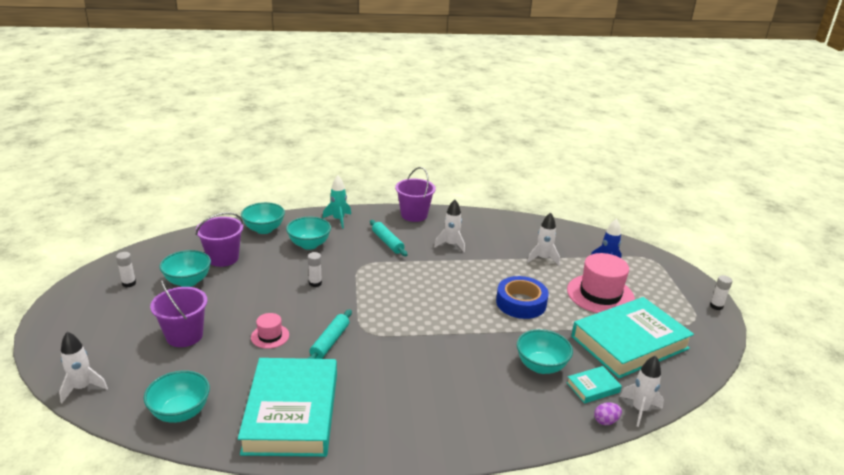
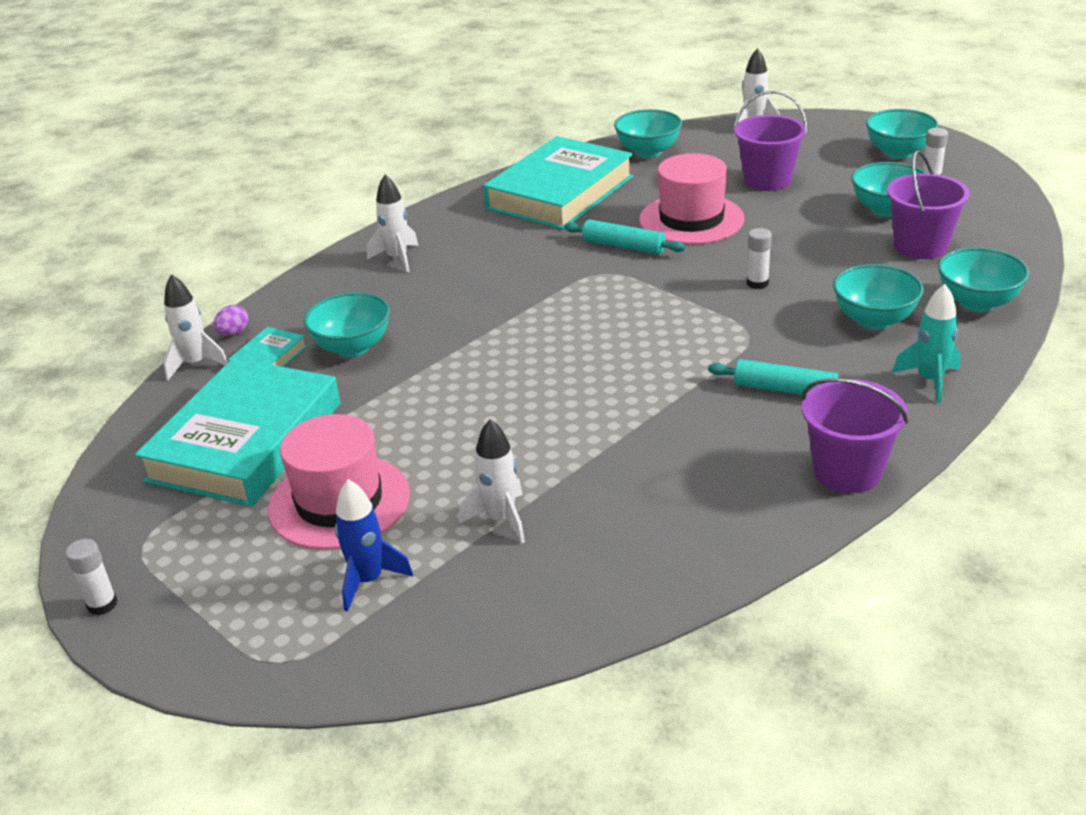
camera: 145 degrees right, 5 degrees up
(94, 307) = (898, 152): none -> turquoise bowl
(270, 336) = (691, 219): pink hat -> pink hat, size x1.99
(292, 412) = (560, 192): turquoise book -> turquoise book turned 75 degrees clockwise
(330, 342) = (624, 246): turquoise rolling pin -> turquoise rolling pin turned 45 degrees counterclockwise
(451, 245) = (687, 448): white rocket -> white rocket (397, 258)
(521, 303) = (456, 412): blue tape -> none

